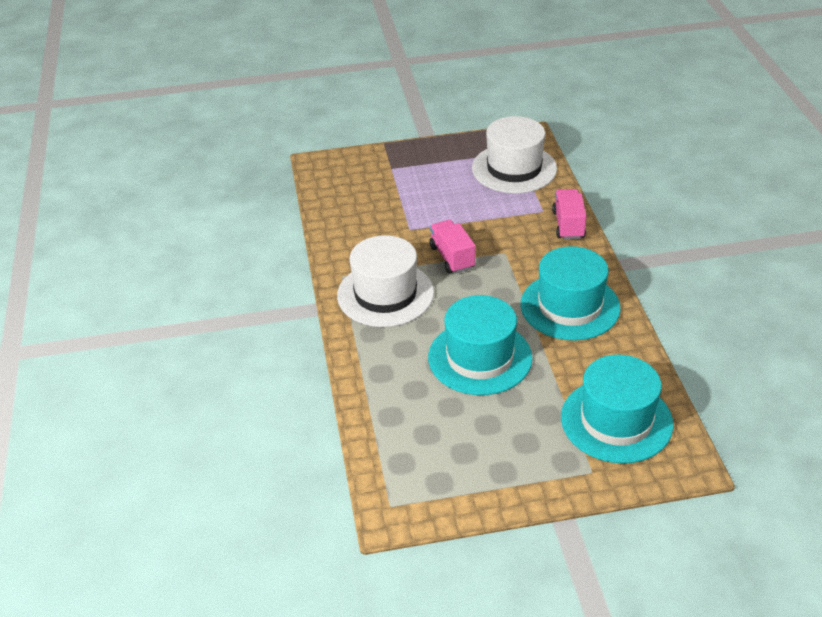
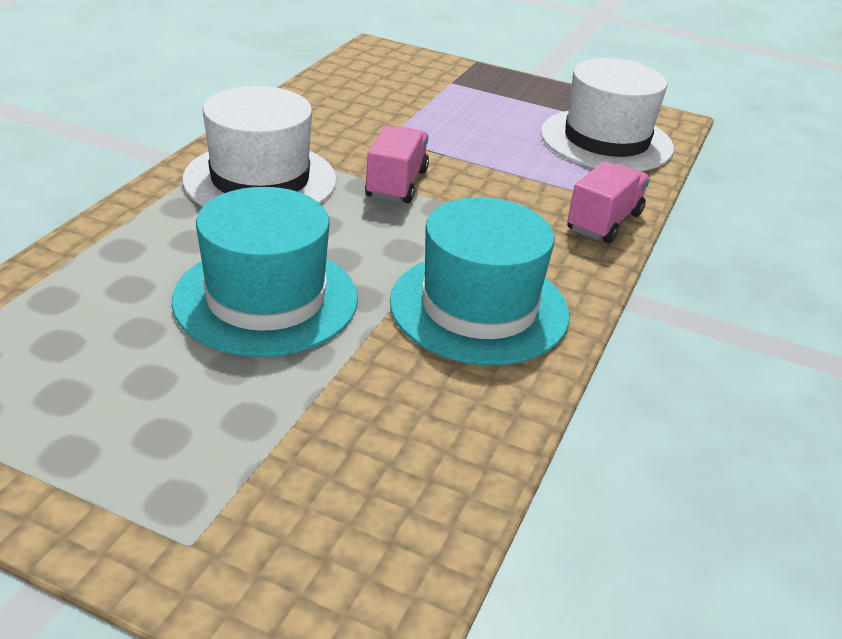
camera: 30 degrees right, 5 degrees down
(616, 420) = (338, 493): turquoise hat -> none

